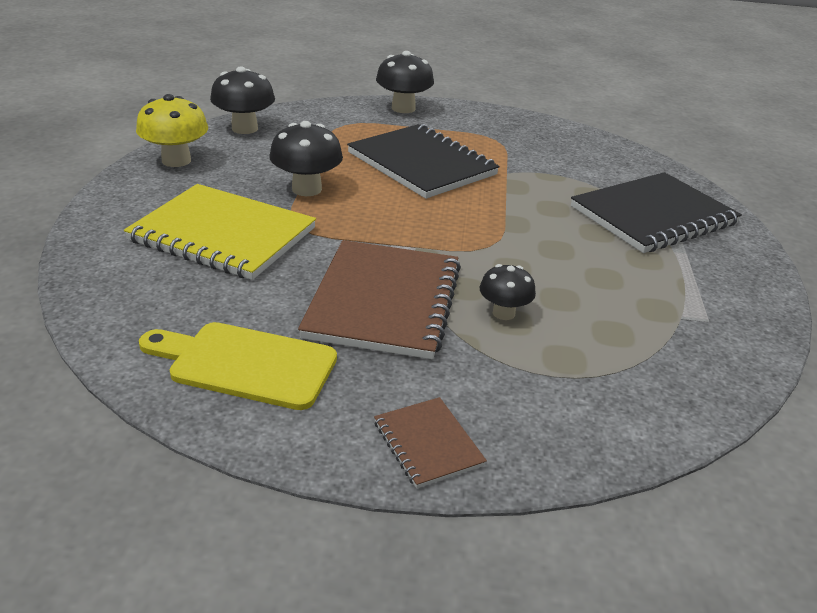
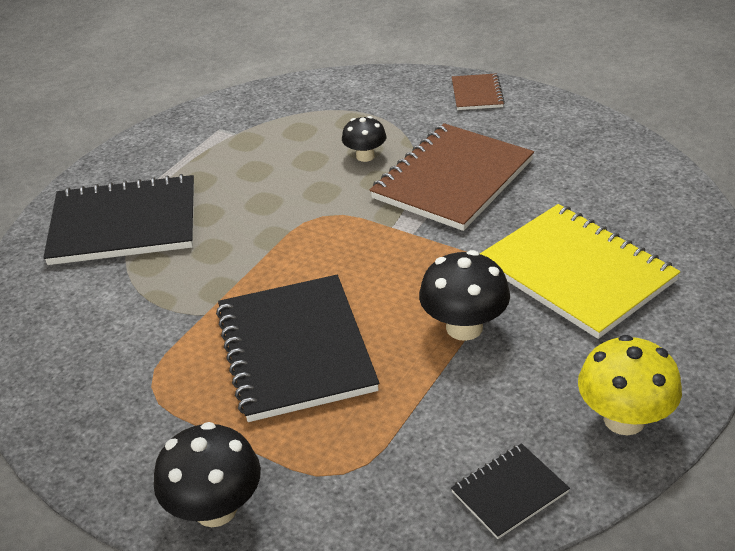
camera: 150 degrees left, 5 degrees up
(244, 128) = (509, 492): black mushroom -> black notebook
(245, 364) = (576, 151): yellow cutting board -> none

